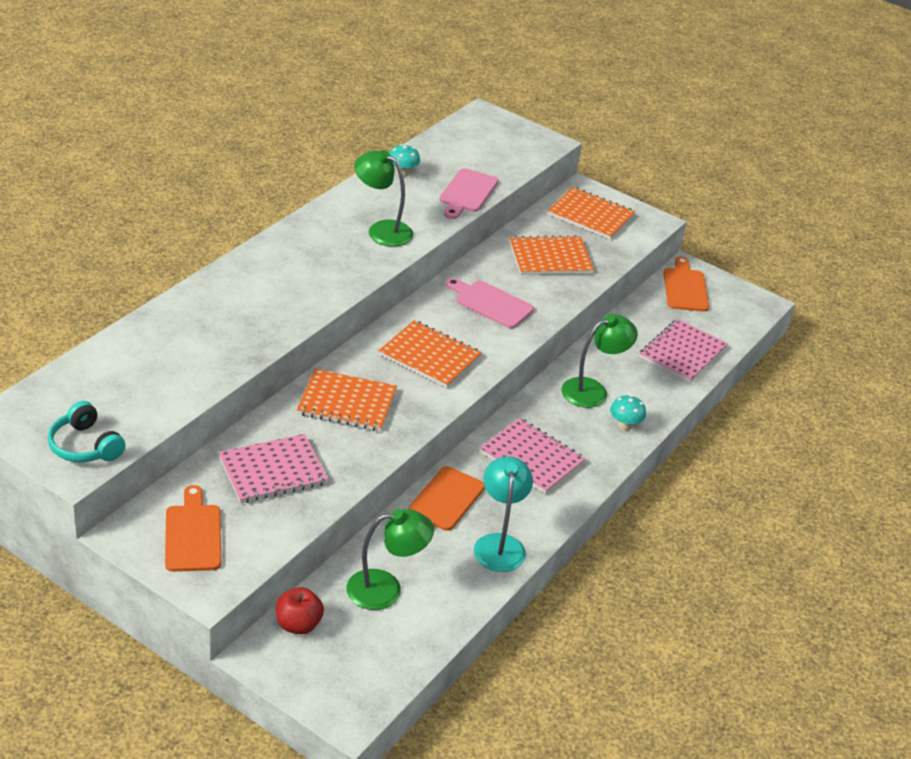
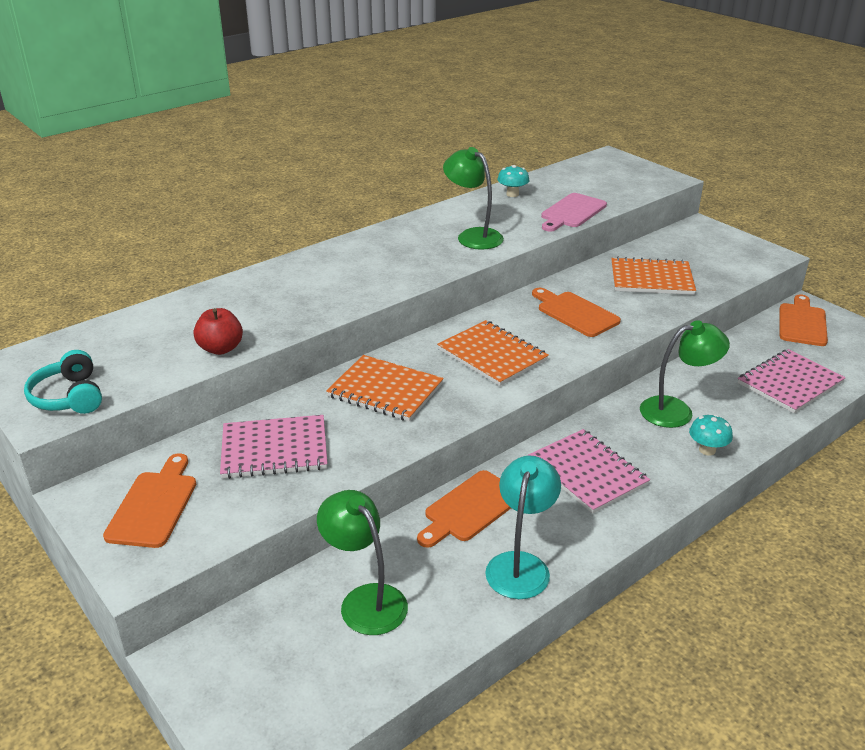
camera: 20 degrees right, 5 degrees down
(298, 624) = (245, 628): red apple -> red apple (221, 348)
(386, 589) = (365, 600): green lamp -> green lamp turned 135 degrees counterclockwise
(490, 303) = (575, 313): pink cutting board -> orange cutting board
(590, 215) = (704, 246): orange notebook -> none

